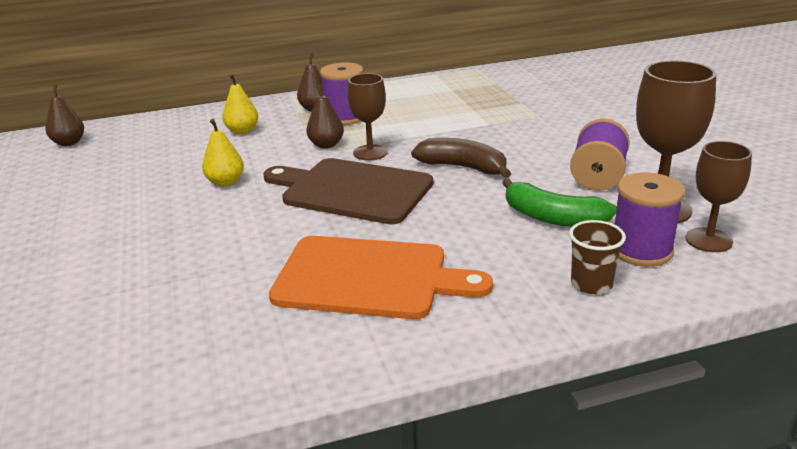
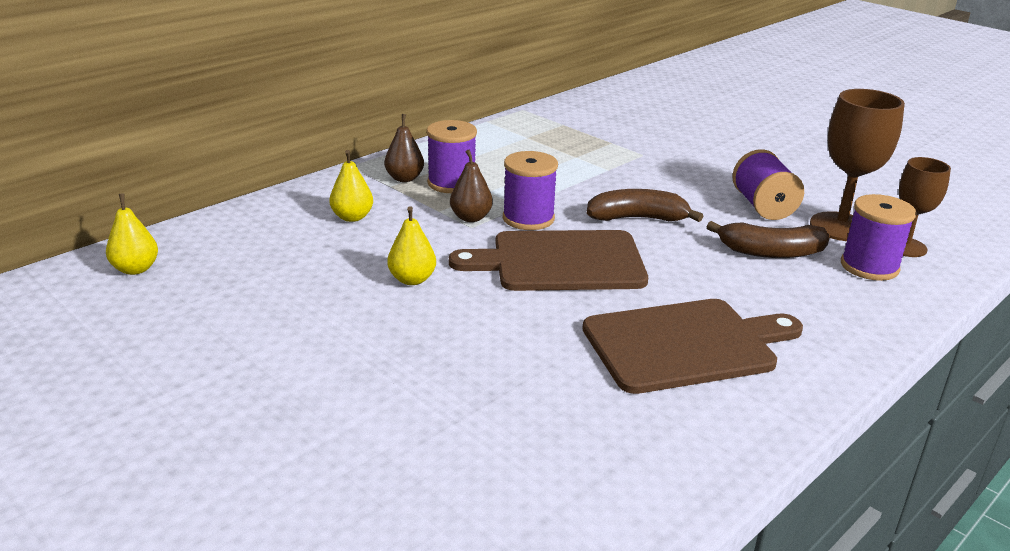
camera: 30 degrees left, 0 degrees up
(69, 143) = (136, 269): brown pear -> yellow pear
(369, 278) = (685, 344): orange cutting board -> brown cutting board
(370, 152) = (528, 218): brown goblet -> purple spool
(553, 217) = (771, 252): green banana -> brown banana
(591, 284) = (867, 304): brown cup -> none

